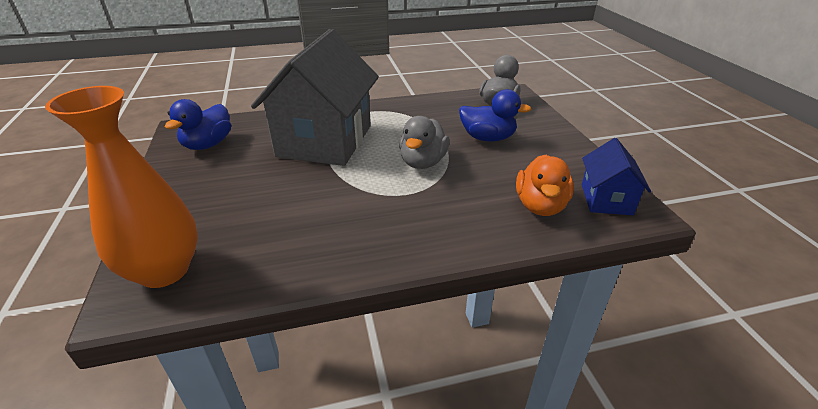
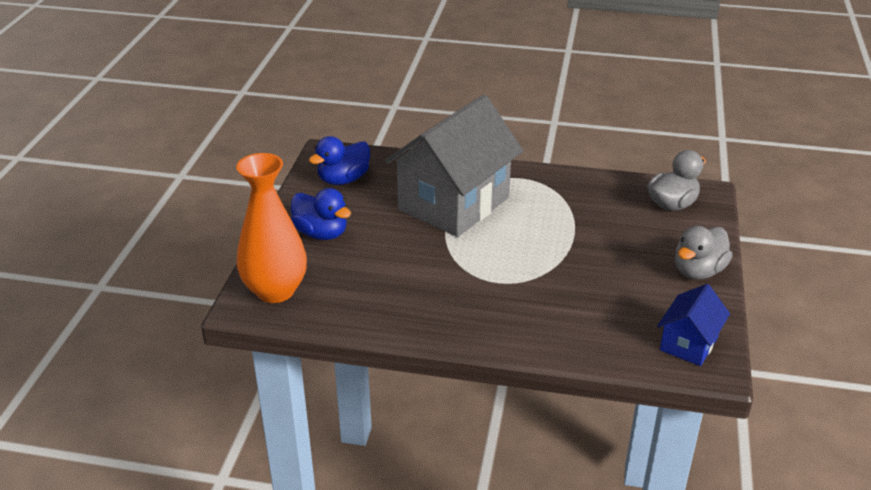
camera: 25 degrees right, 0 degrees up
(423, 162) = (535, 254): grey duck -> grey duck (698, 271)
(487, 138) = (623, 244): blue duck -> blue duck (321, 233)
(540, 206) = (616, 330): orange duck -> none

